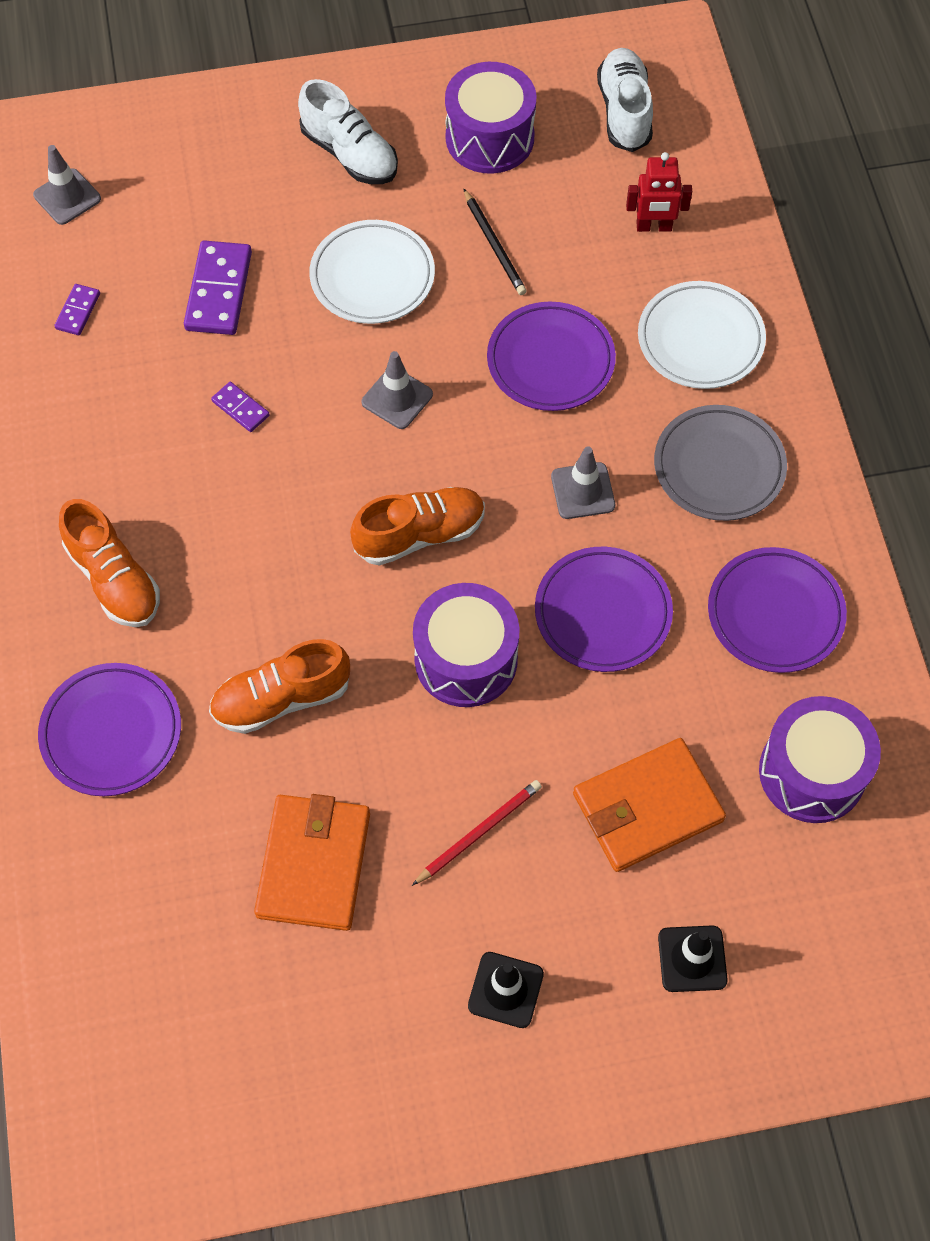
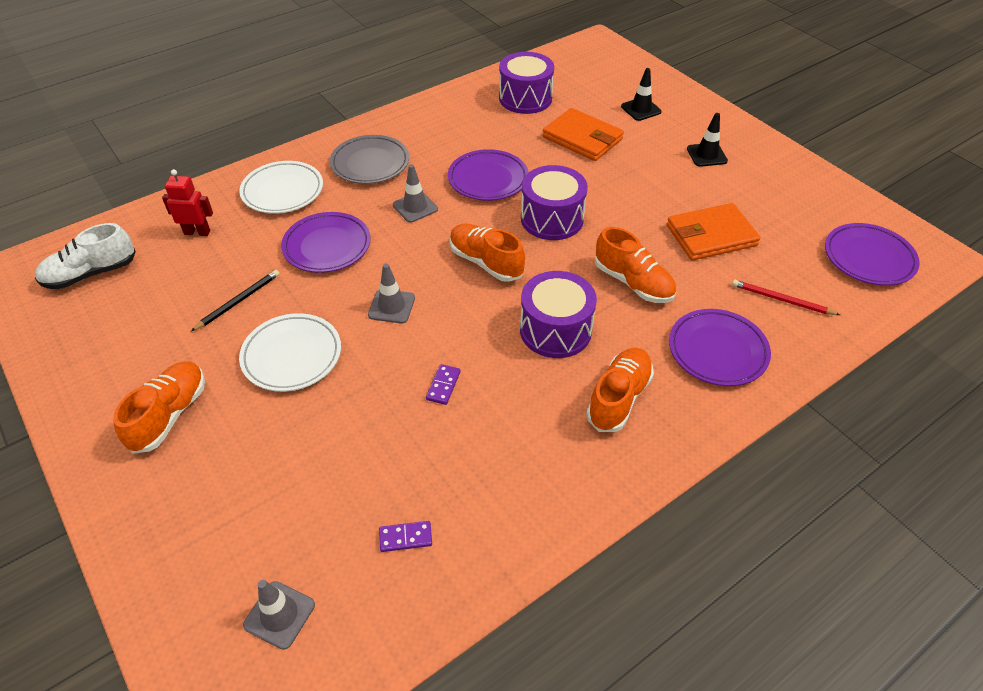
camera: 115 degrees left, 15 degrees down
(218, 291) = (343, 445): purple domino -> none
(350, 154) = (169, 415): white shoe -> orange shoe
(479, 832) = (641, 185): red pencil -> red pencil (781, 300)
(490, 138) = (132, 336): purple drum -> purple drum (555, 330)
(654, 227) = (197, 232): red robot -> red robot turned 60 degrees counterclockwise
(775, 613) = (449, 126): purple plate -> purple plate (868, 258)

